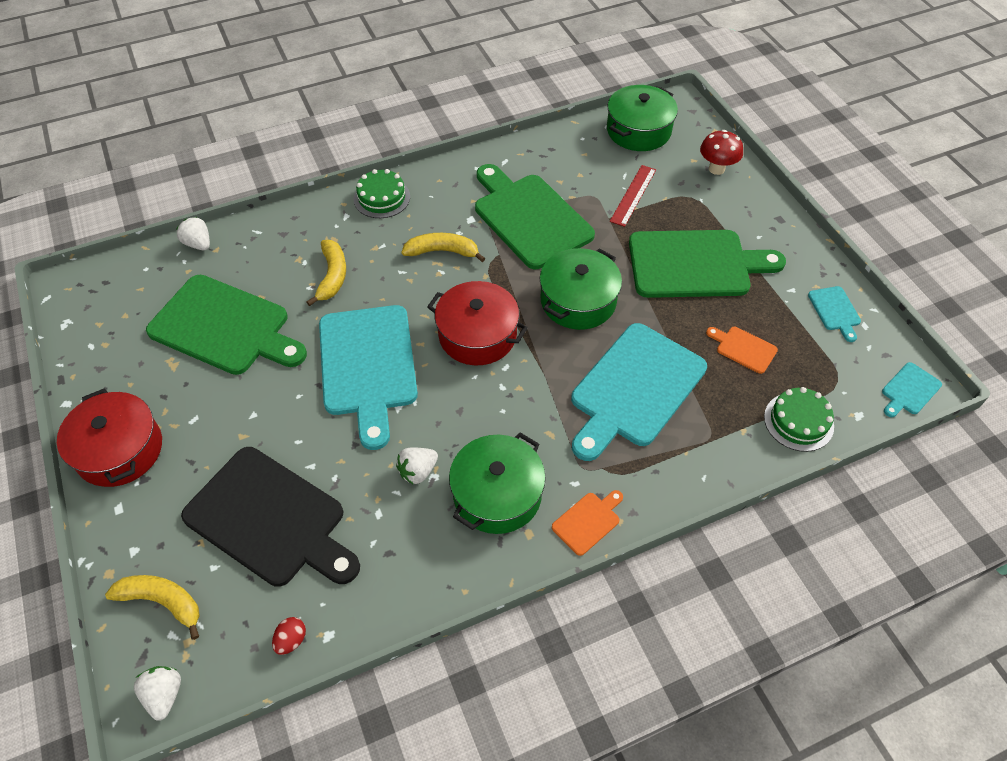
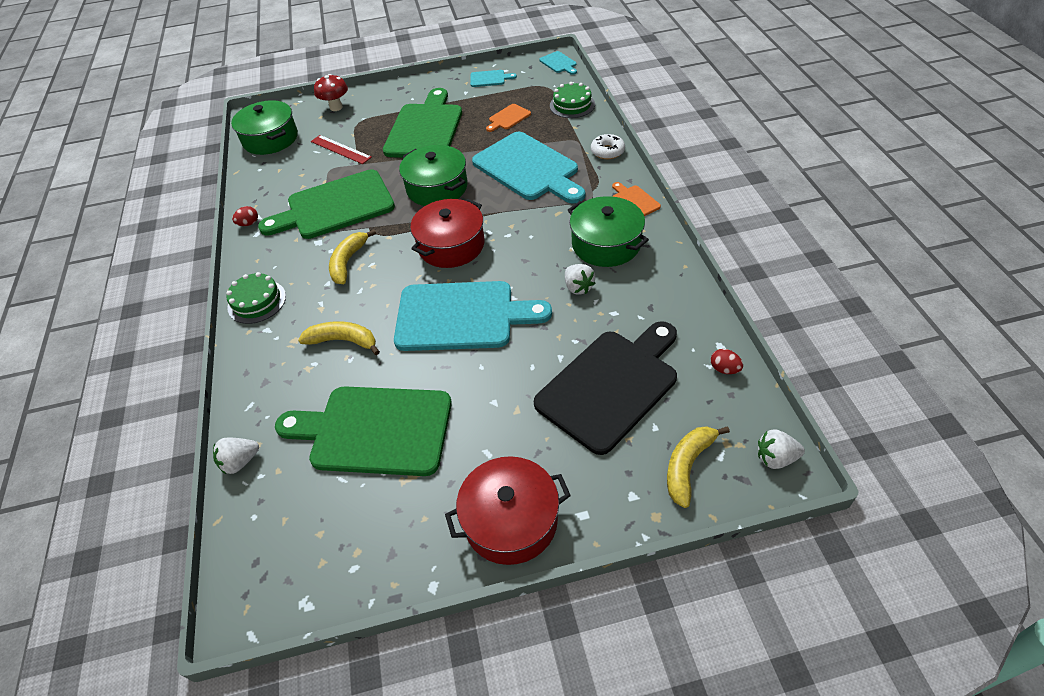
camera: 75 degrees left, 5 degrees down
(224, 327) = (374, 430): green cutting board -> green cutting board turned 120 degrees counterclockwise
(492, 157) = (249, 224): none -> red egg
(694, 478) = (607, 151): none -> white donut

